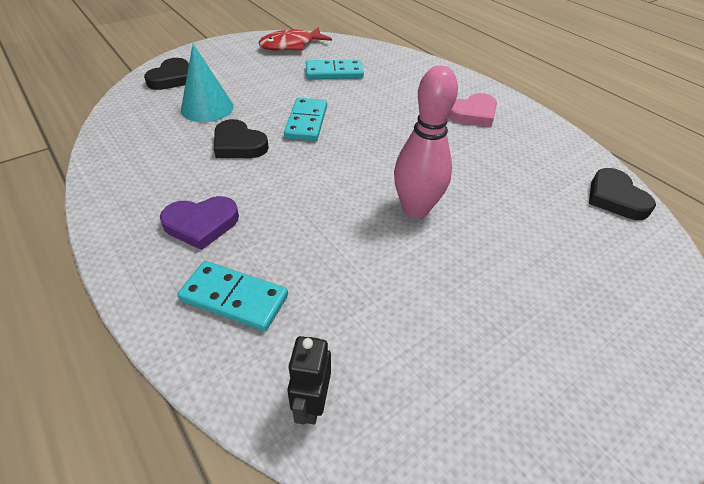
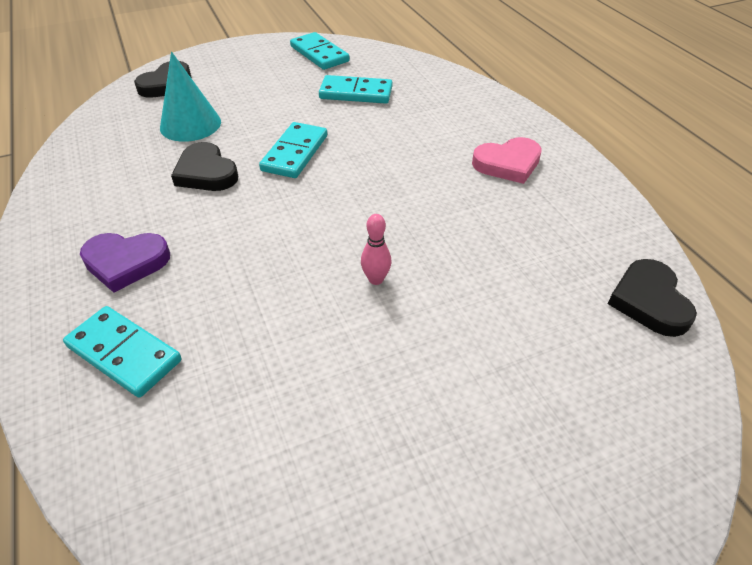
camera: 15 degrees right, 0 degrees up
(291, 45) = (319, 54): red fish -> turquoise domino
(311, 404) = (152, 490): black robot -> none
(415, 209) = (376, 279): pink bowling pin -> pink bowling pin, size x0.46

